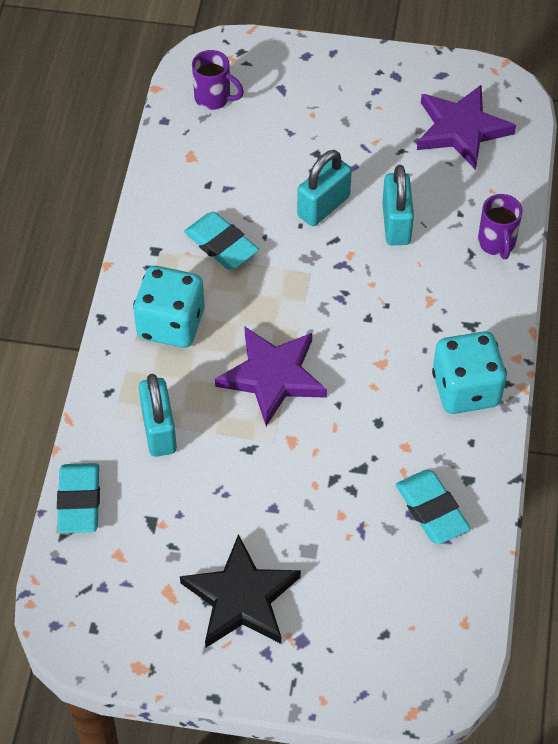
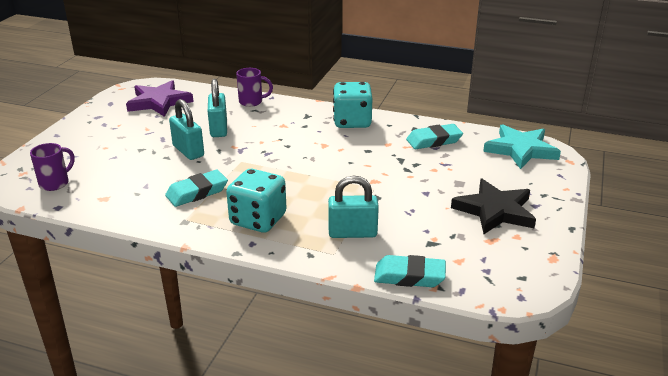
camera: 80 degrees left, 25 degrees down
(272, 376) = (321, 183): purple star -> none
(396, 224) = (218, 129): turquoise padlock -> turquoise padlock turned 75 degrees clockwise
(432, 639) = (520, 150): none -> turquoise star

